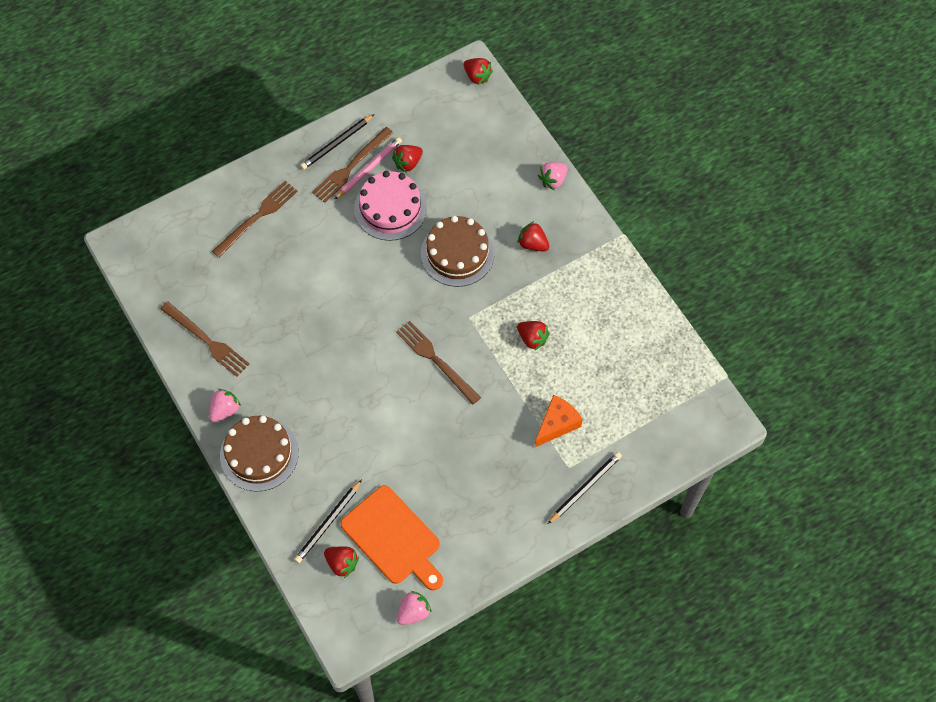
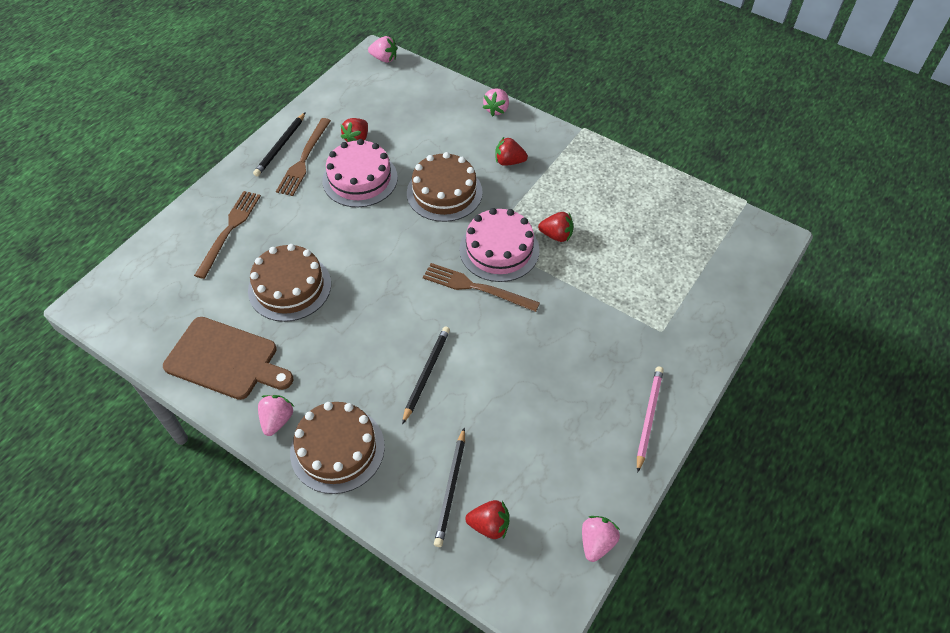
camera: 25 degrees left, 10 degrees down
(206, 340) = (225, 360): brown fork -> brown cutting board
(283, 294) = (289, 287): none -> brown cake
(369, 169) = (322, 155): pink pencil -> pink pencil (648, 417)
(393, 538) = (530, 473): orange cutting board -> none
(475, 332) = (499, 249): none -> pink cake
(477, 76) = (384, 59): red strawberry -> pink strawberry
(557, 424) = (626, 298): orange cheese -> none
(585, 487) = (689, 343): black pencil -> black pencil (426, 374)

